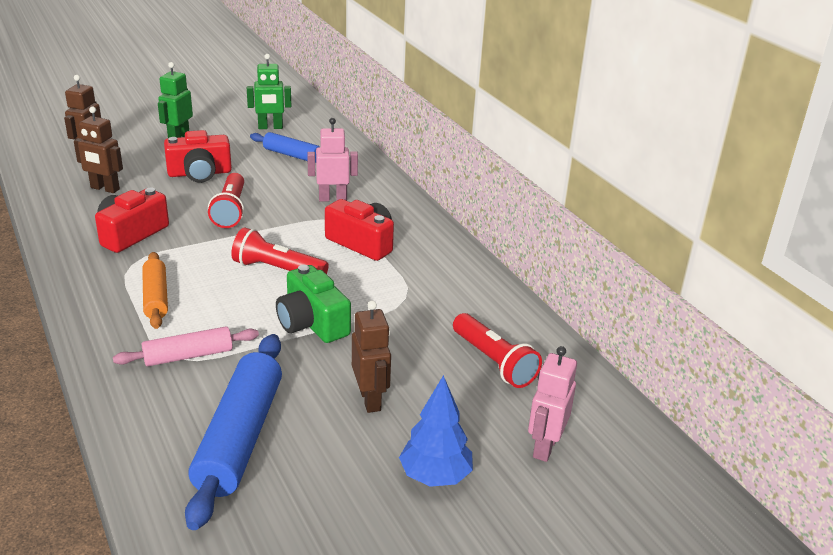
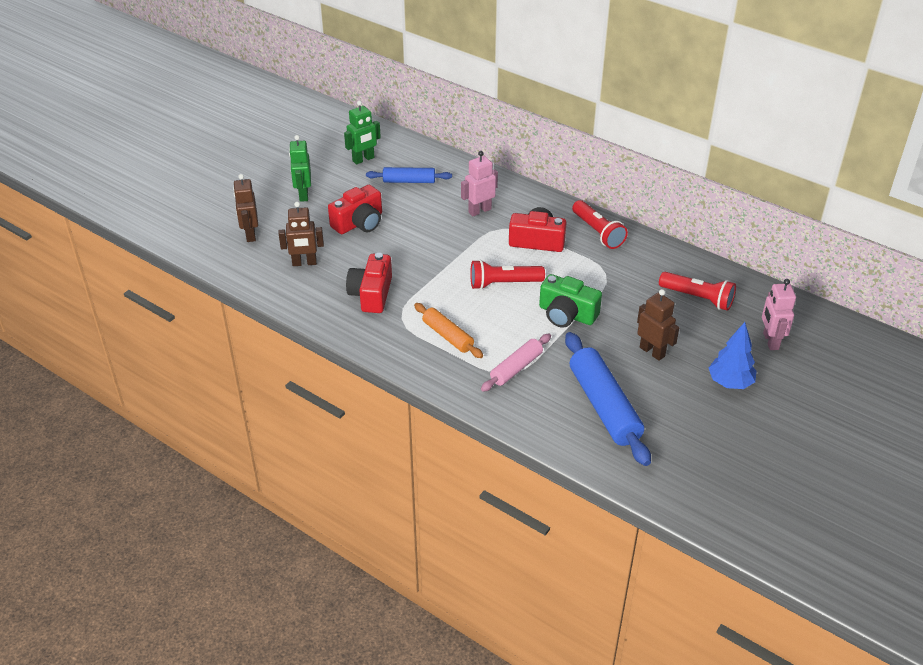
camera: 25 degrees left, 10 degrees up
(230, 211) = (419, 248): red flashlight -> red flashlight (598, 232)

